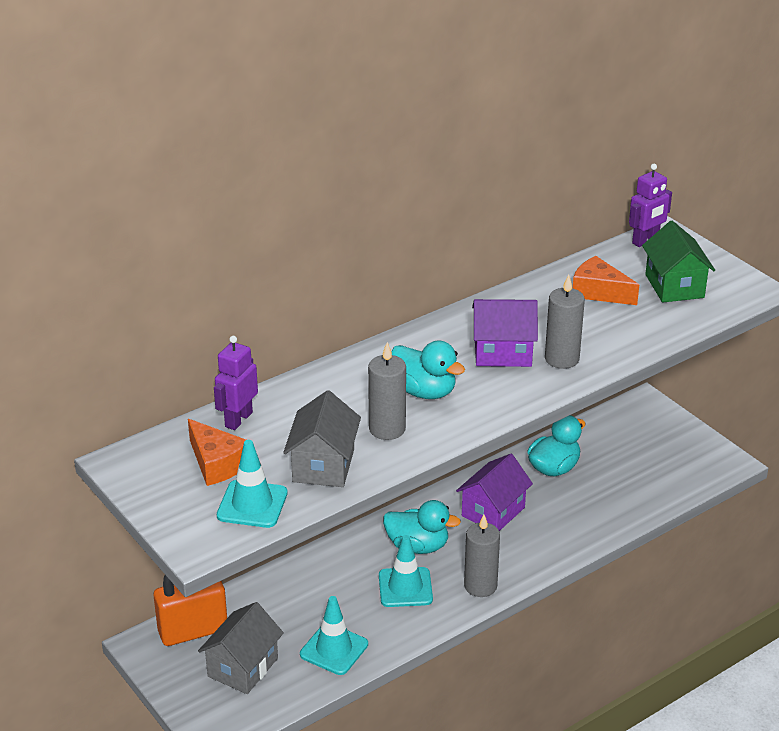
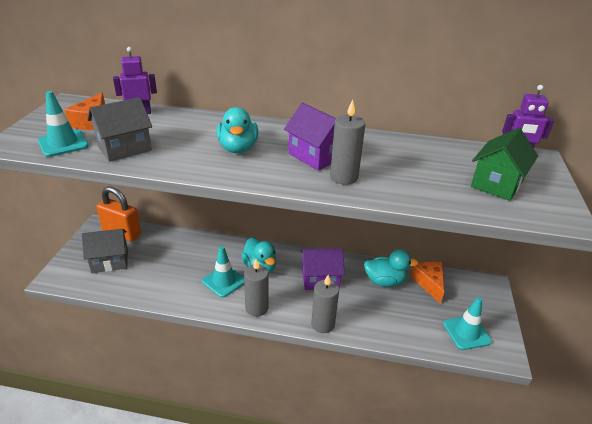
camera: 45 degrees right, 0 degrees up
(334, 649) = (151, 283): turquoise traffic cone -> turquoise traffic cone (466, 332)
(387, 429) = (185, 152): grey candle -> grey candle (323, 324)
(599, 292) = (434, 161): orange cheese -> orange cheese (429, 283)

